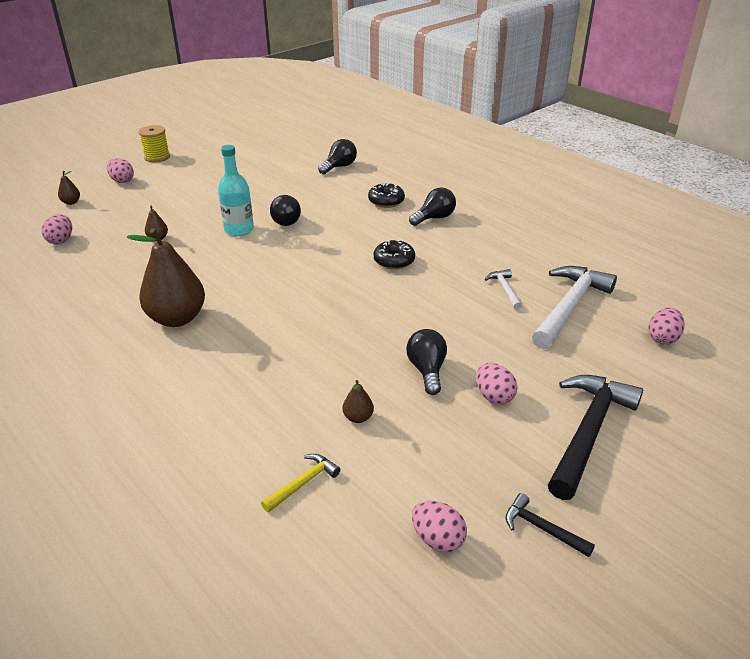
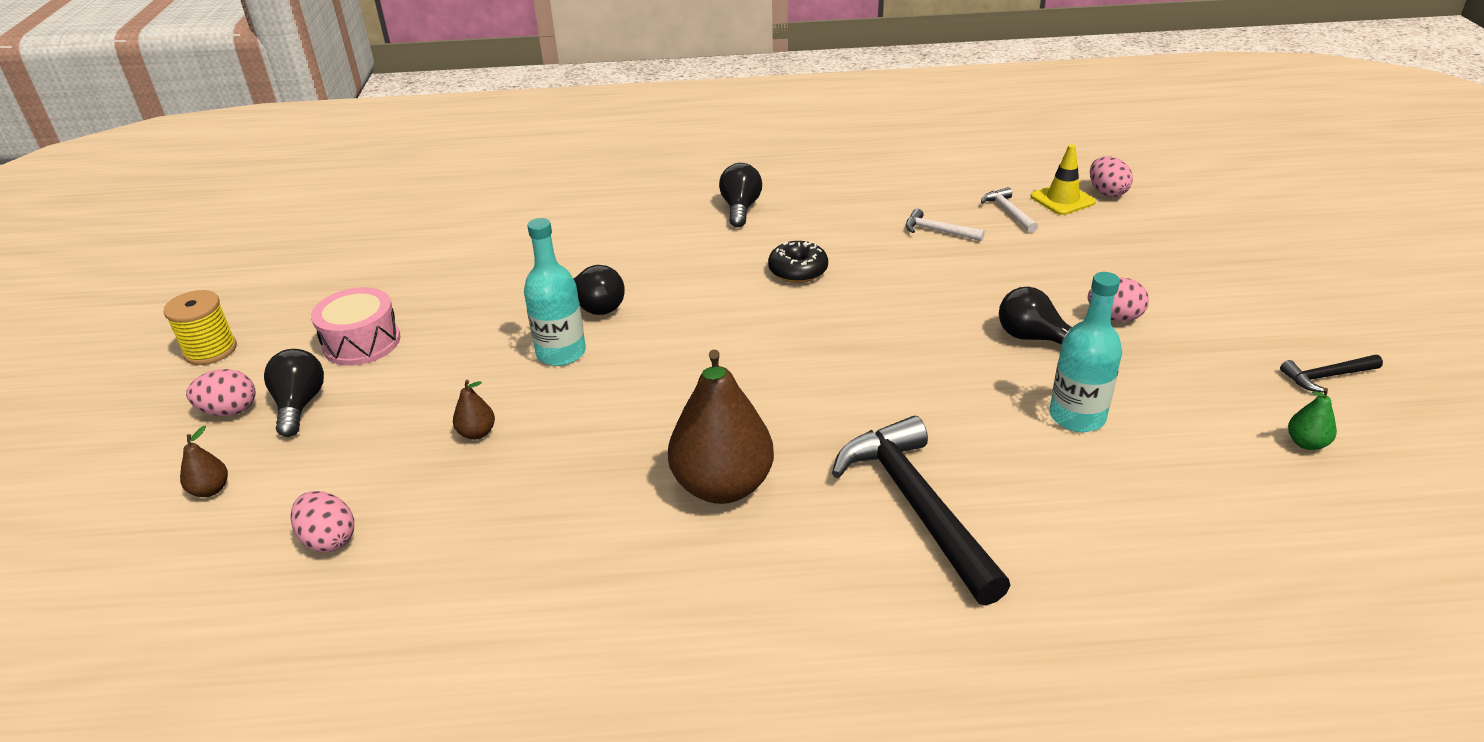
camera: 50 degrees left, 0 degrees up
(195, 182) = (361, 342): none -> pink drum
(303, 483) = (1161, 500): yellow hammer -> none
(339, 167) = (517, 217): black light bulb -> black light bulb (300, 405)
(358, 417) = (1077, 417): brown pear -> turquoise bottle
(386, 201) = (656, 221): black donut -> none
(437, 539) = (1306, 443): pink egg -> green pear
(569, 307) = (1008, 212): white hammer -> white hammer, size x0.47
(588, 432) = (1210, 292): black hammer -> black hammer (916, 506)
(621, 323) = (1062, 199): none -> yellow traffic cone

